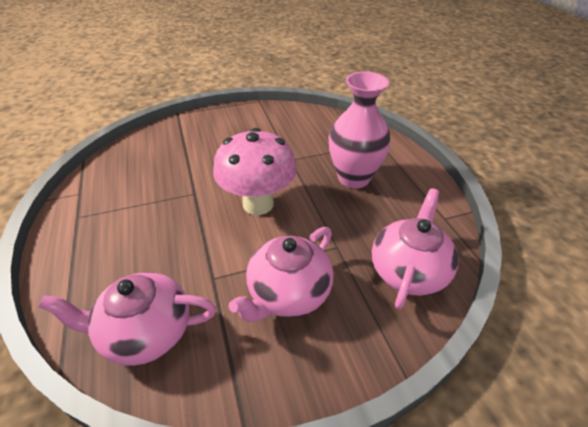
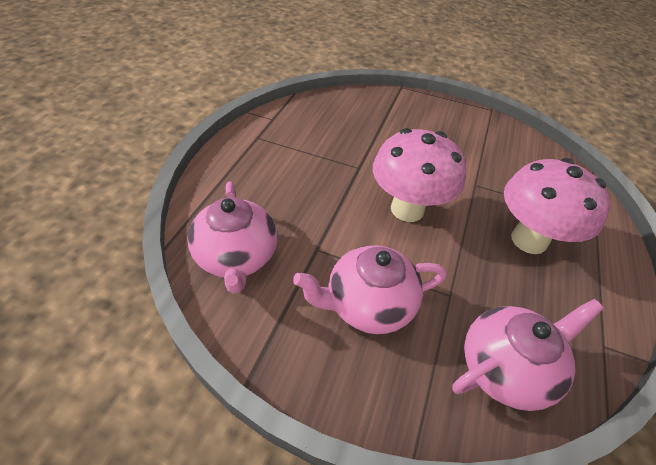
camera: 35 degrees right, 5 degrees up
(145, 332) = (236, 257): pink teapot -> pink teapot turned 135 degrees counterclockwise
(353, 178) = (529, 240): pink vase -> pink mushroom

